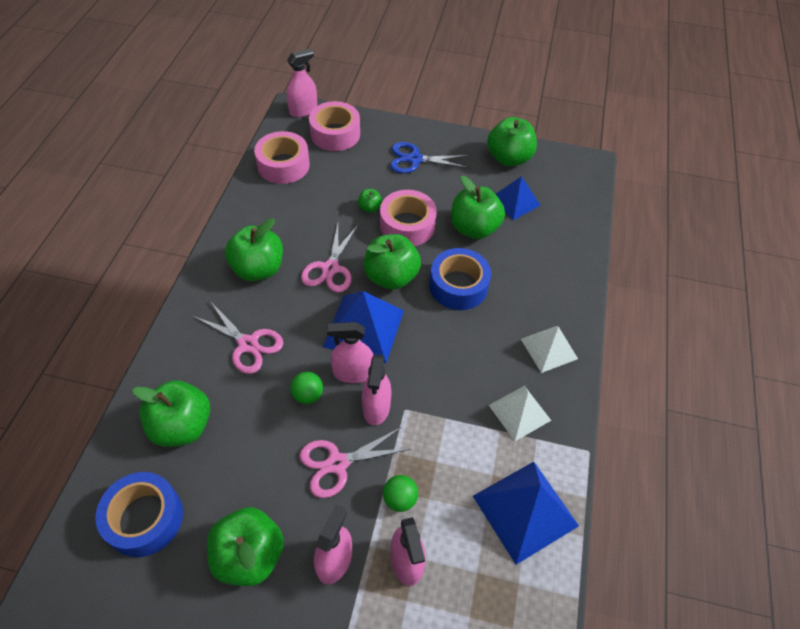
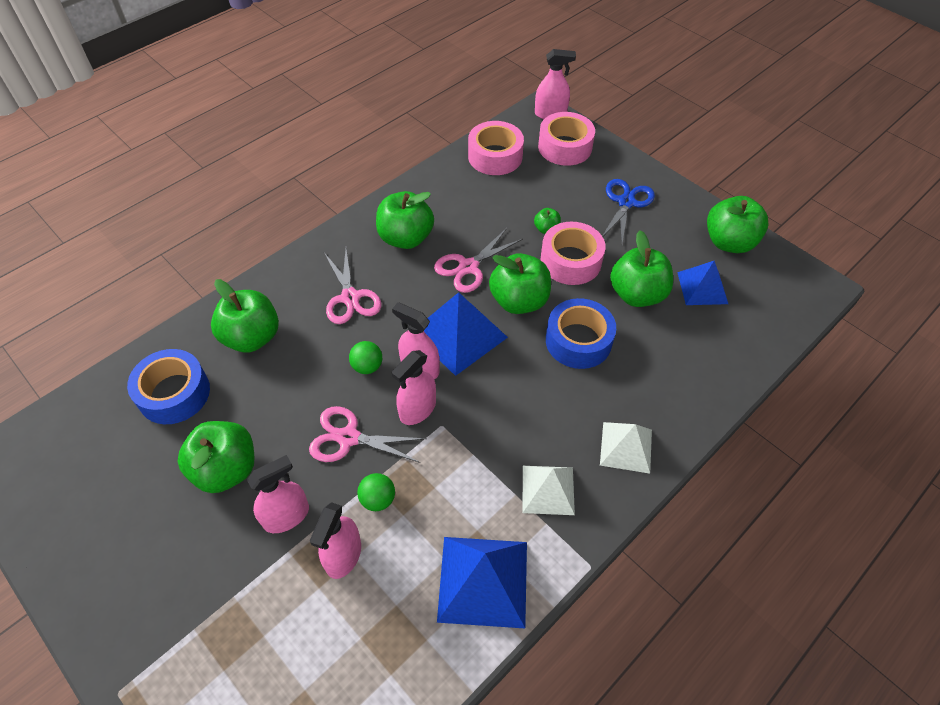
camera: 35 degrees right, 0 degrees up
(415, 159) = (626, 202): blue scissors -> blue scissors turned 75 degrees clockwise

